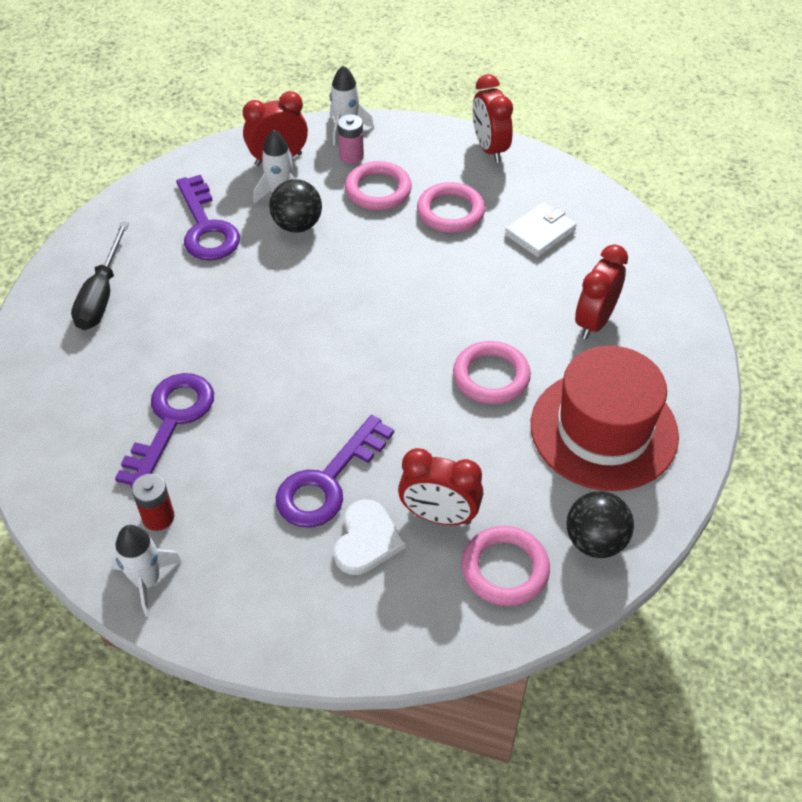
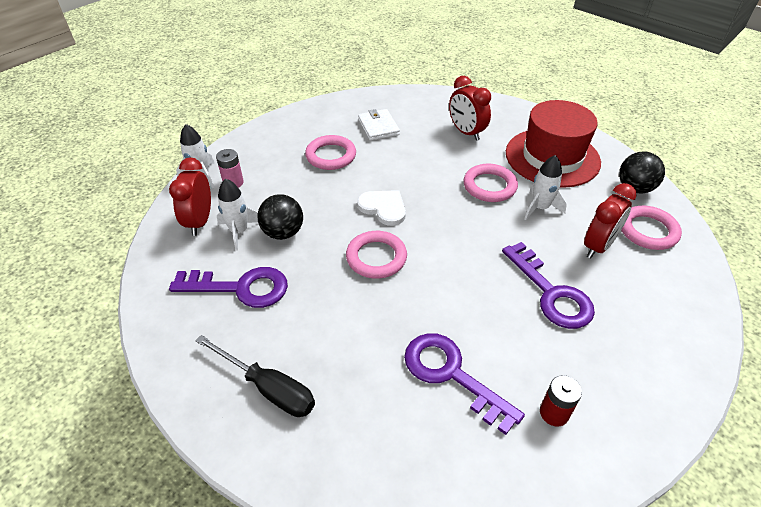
camera: 65 degrees left, 5 degrees down
(147, 581) = (620, 440): white rocket -> white rocket (540, 208)
(366, 540) = (609, 288): white heart -> white heart (383, 208)
(378, 190) = (281, 181): pink ring -> pink ring (376, 257)
(489, 149) = (286, 121): red clock -> none

